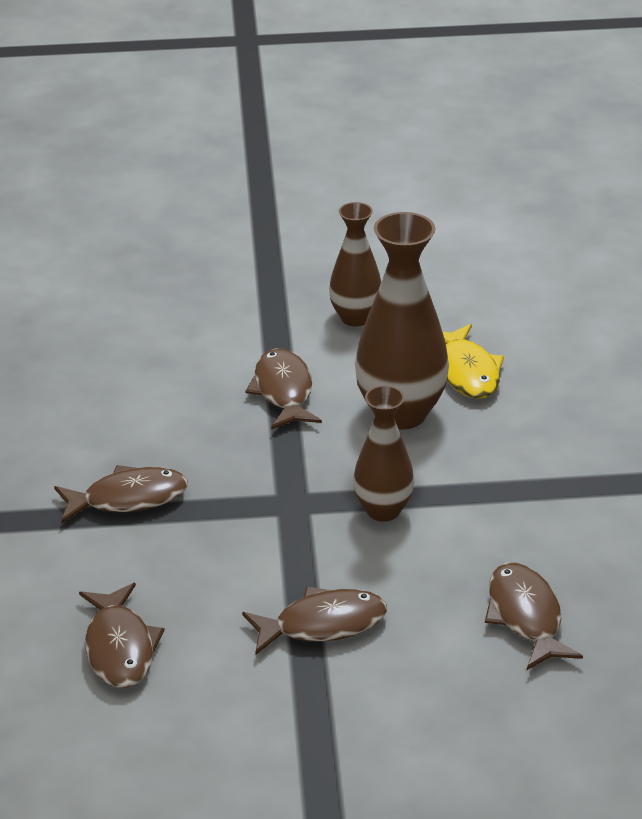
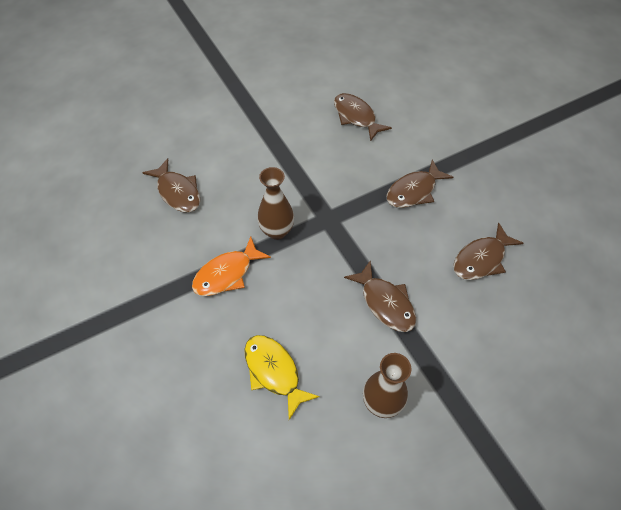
camera: 155 degrees right, 20 degrees up
(323, 624) = (274, 156): brown fish -> brown fish (481, 259)
(400, 413) = (301, 311): brown vase -> none
(486, 480) = (227, 274): none -> orange fish

